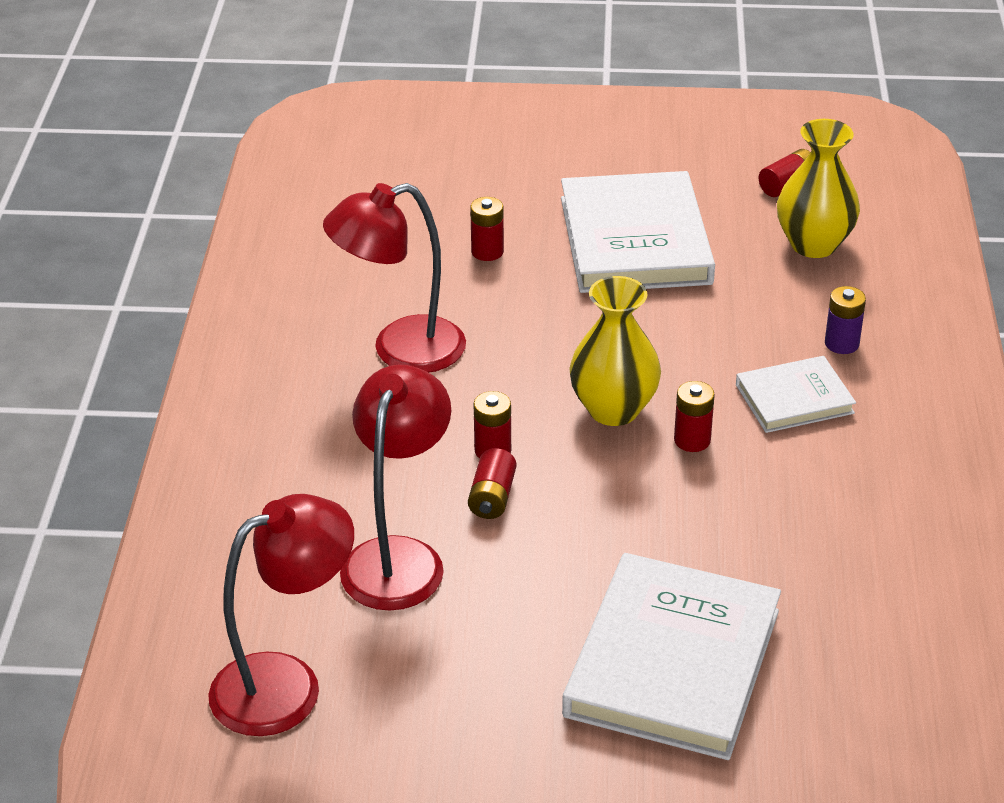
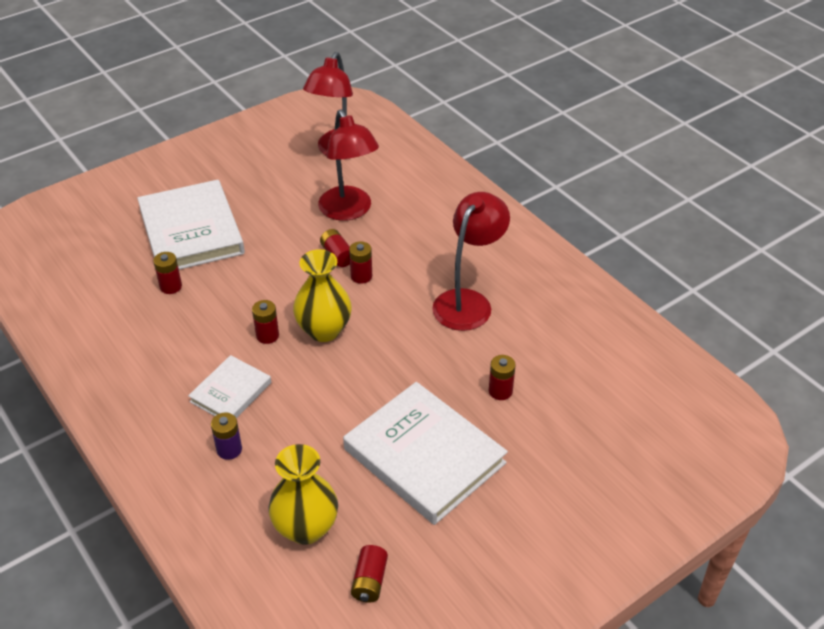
camera: 140 degrees right, 5 degrees up
(774, 581) = (171, 286): none -> red battery

